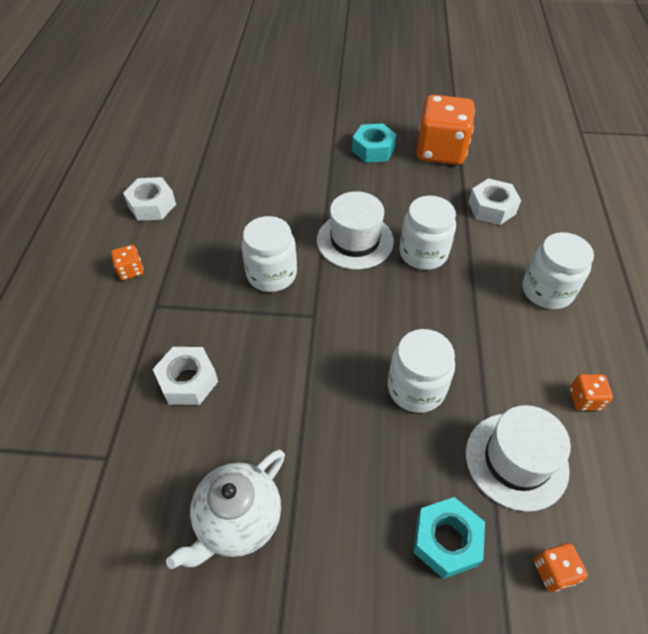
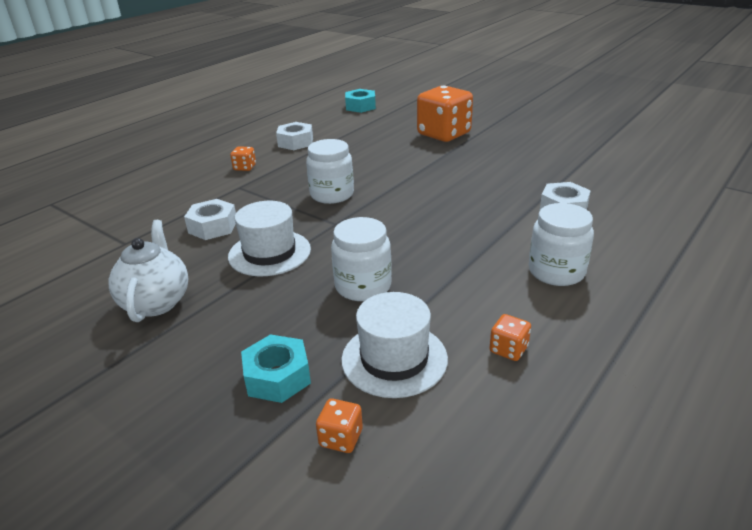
camera: 35 degrees right, 20 degrees down
(238, 521) = (156, 302): white teapot -> white teapot turned 105 degrees clockwise
(355, 240) = (416, 195): white hat -> white hat (269, 253)
(373, 149) = (494, 152): turquoise nut -> turquoise nut (360, 106)
(423, 253) = (465, 217): white jar -> none
(440, 151) = (555, 166): orange dice -> orange dice (444, 134)

